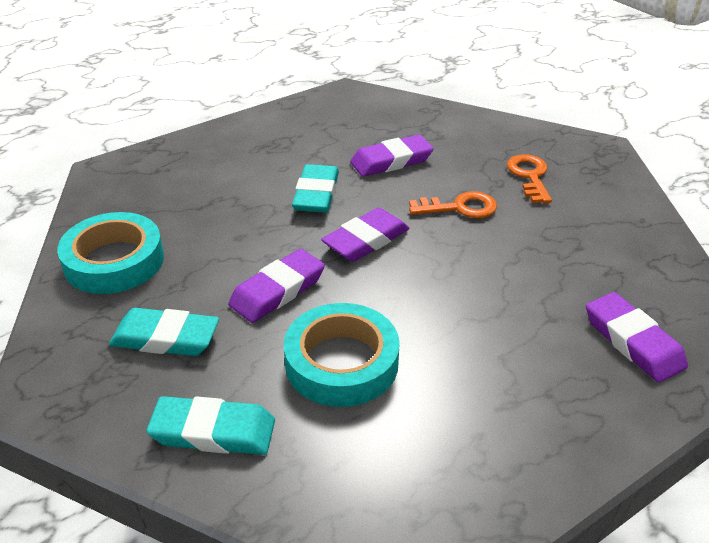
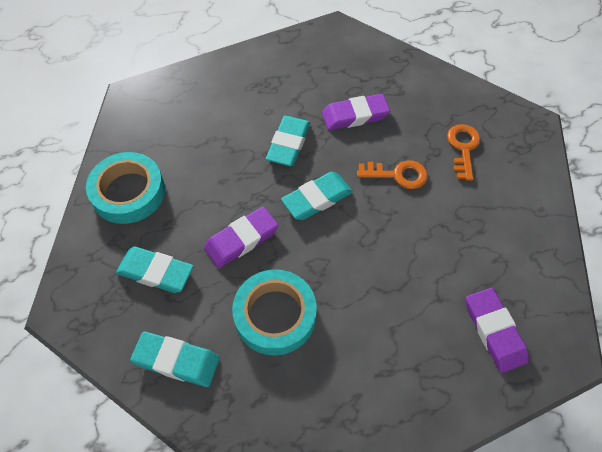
camera: 10 degrees right, 20 degrees up
(366, 240) = (317, 198): purple eraser -> turquoise eraser

